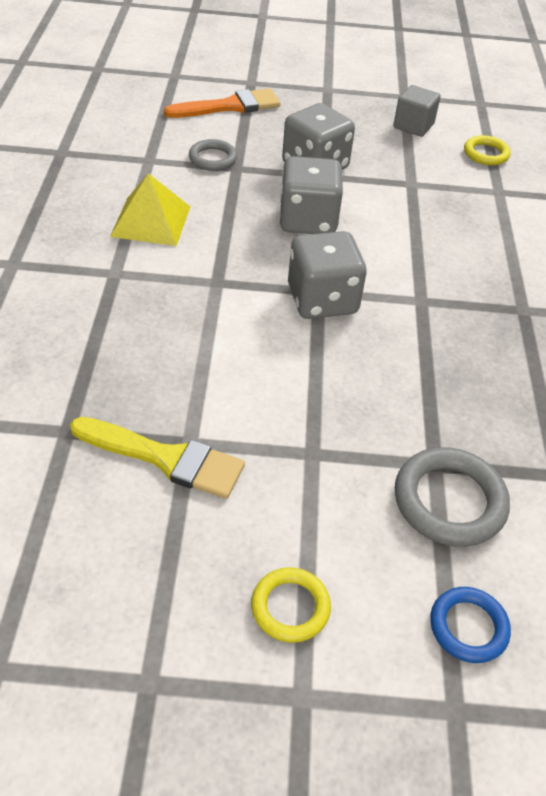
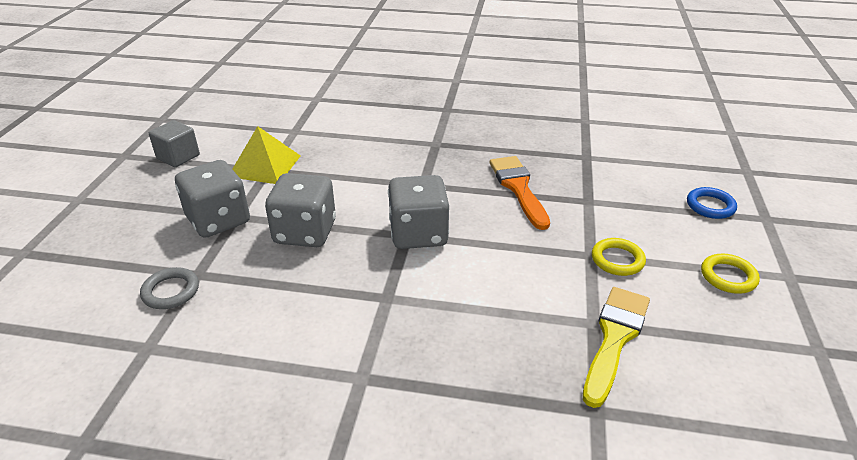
camera: 80 degrees left, 10 degrees down
(151, 221) = (274, 346): yellow pyramid -> yellow pyramid (265, 166)
(230, 106) = (66, 272): orange brush -> orange brush (518, 188)
(449, 501) = (618, 199): grey ring -> none
(486, 154) = (240, 128): yellow ring -> yellow ring (617, 260)

